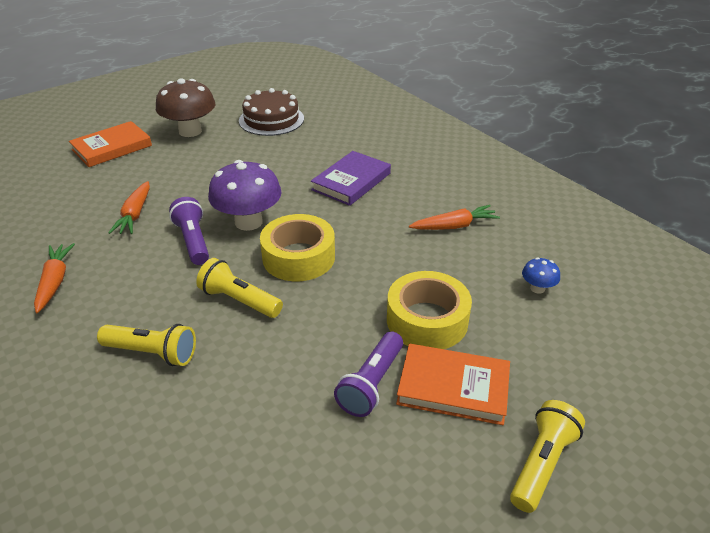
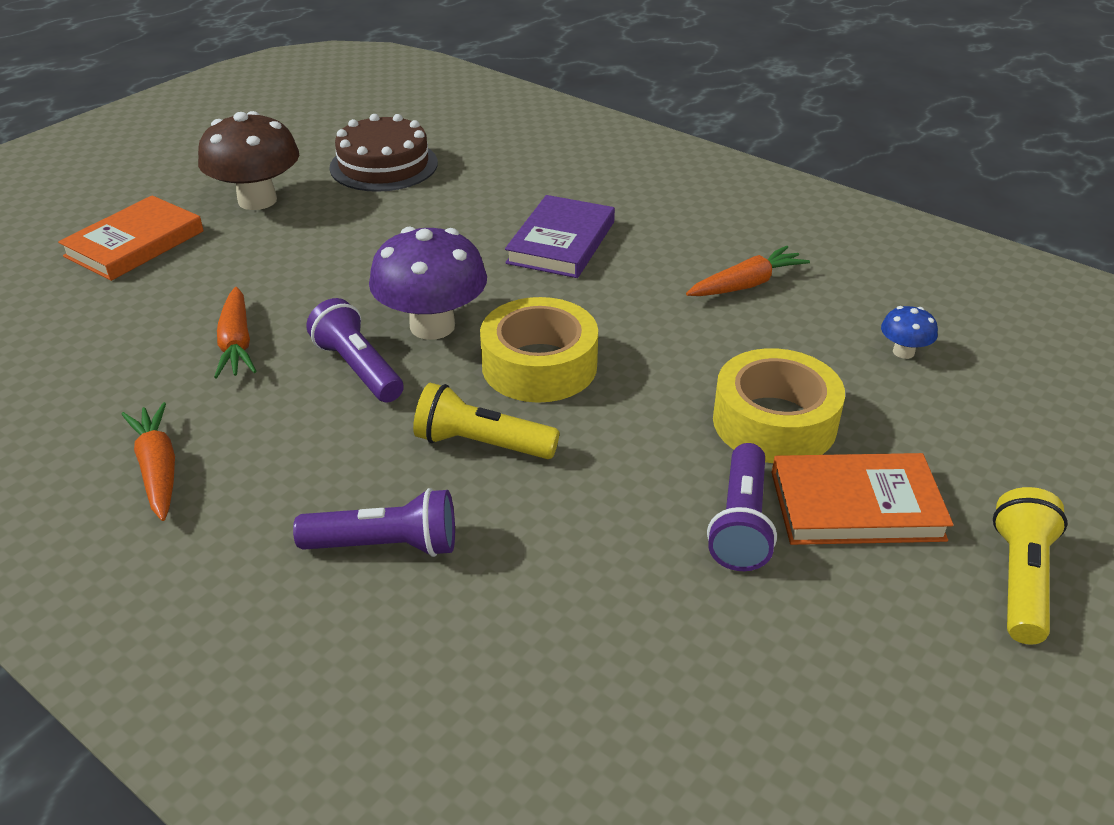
camera: 15 degrees left, 0 degrees up
(152, 353) = (386, 545): yellow flashlight -> purple flashlight

